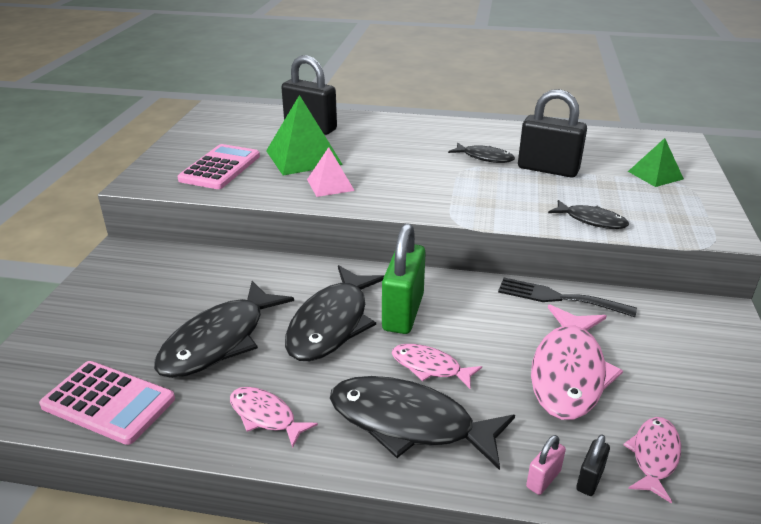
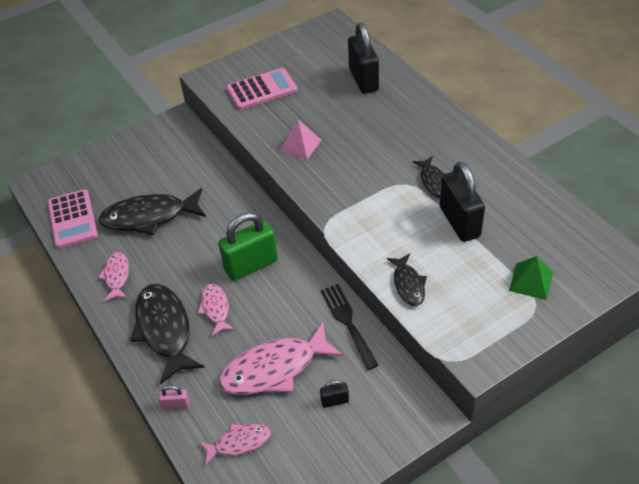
camera: 50 degrees right, 15 degrees up
(303, 157) = (319, 108): green pyramid -> none
(332, 323) = (209, 245): black fish -> none
(590, 479) = (194, 424): black padlock -> black padlock (335, 401)

